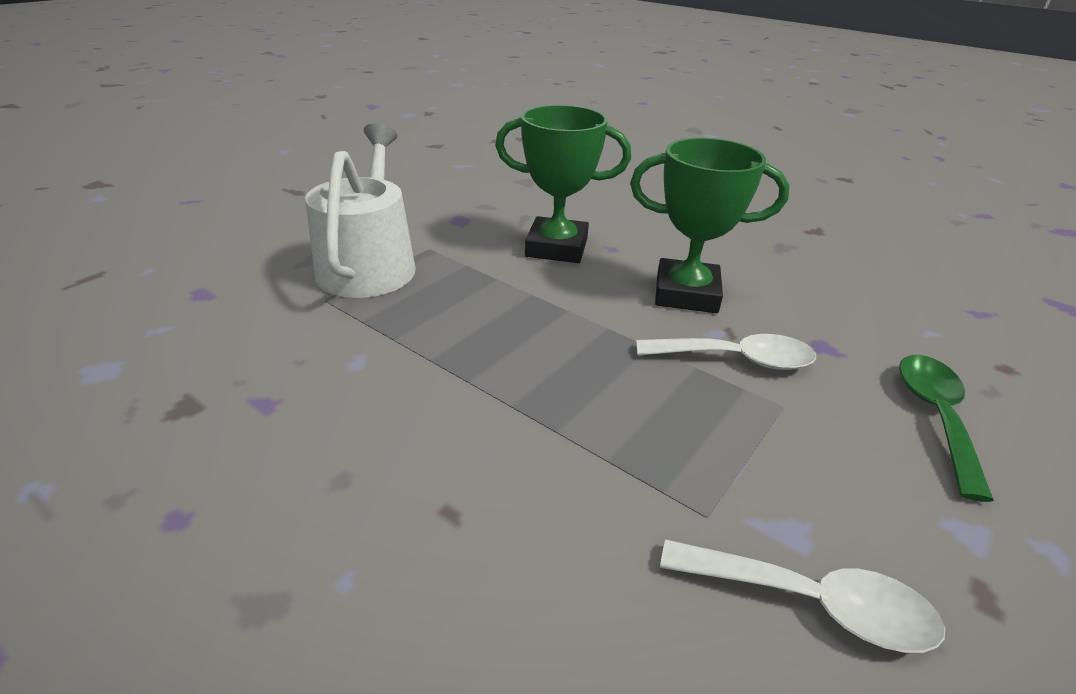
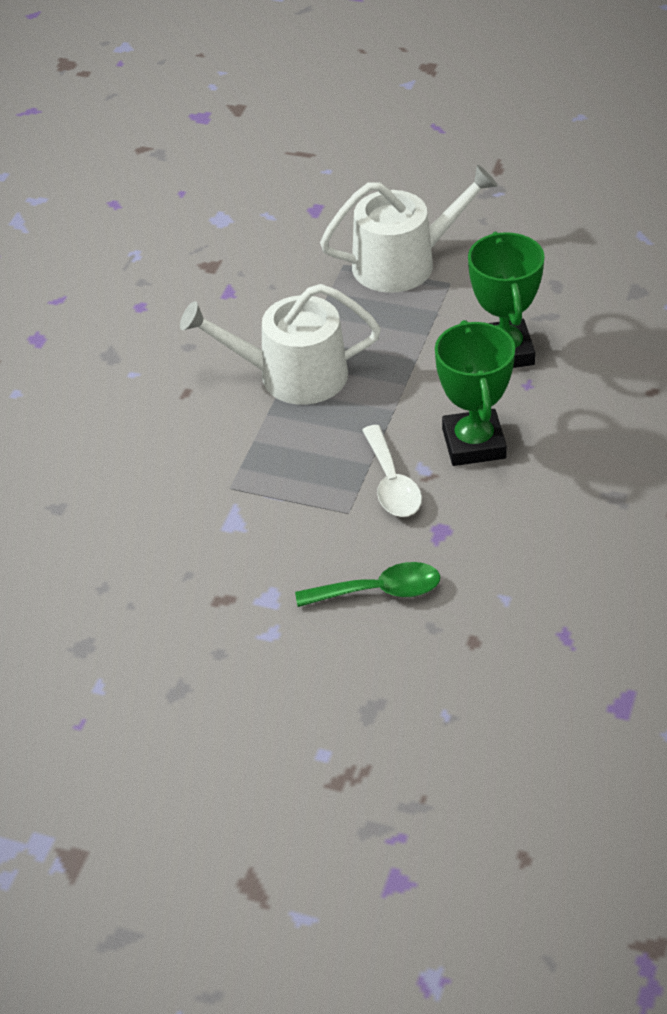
camera: 75 degrees right, 10 degrees up
(493, 388) = (292, 375): none -> white watering can
(812, 603) = (189, 532): white spoon -> none

